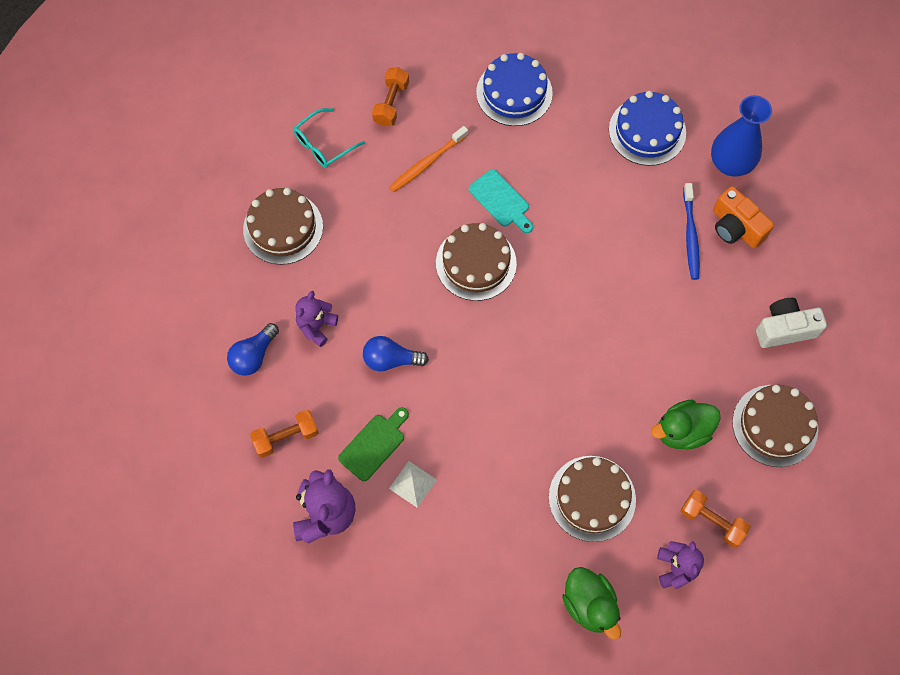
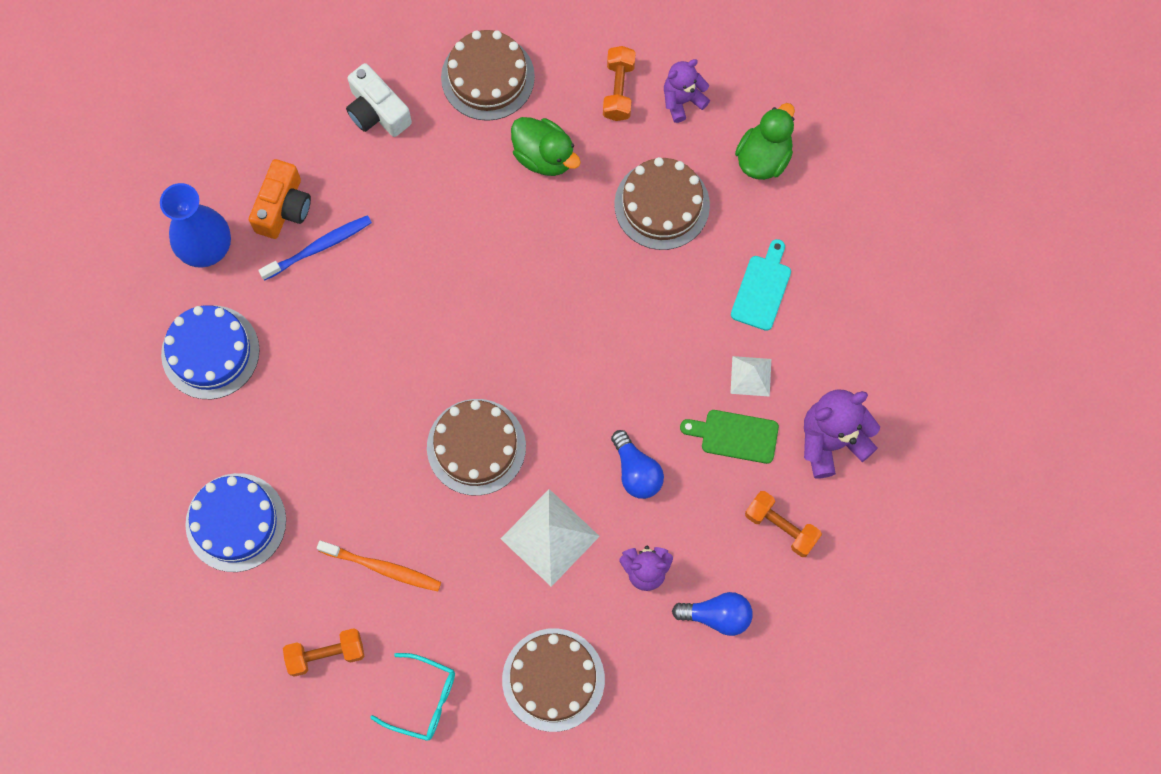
camera: 120 degrees left, 5 degrees up
(380, 277) = (550, 537): none -> white pyramid
(501, 201) = (385, 461): turquoise cutting board -> turquoise cutting board (762, 289)

